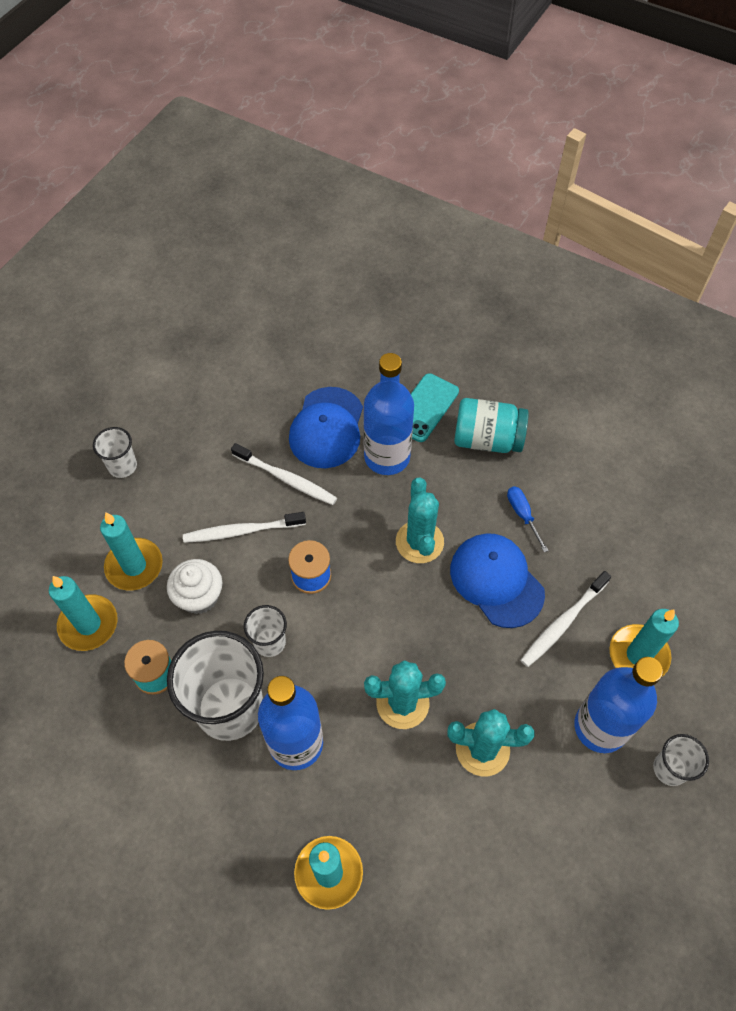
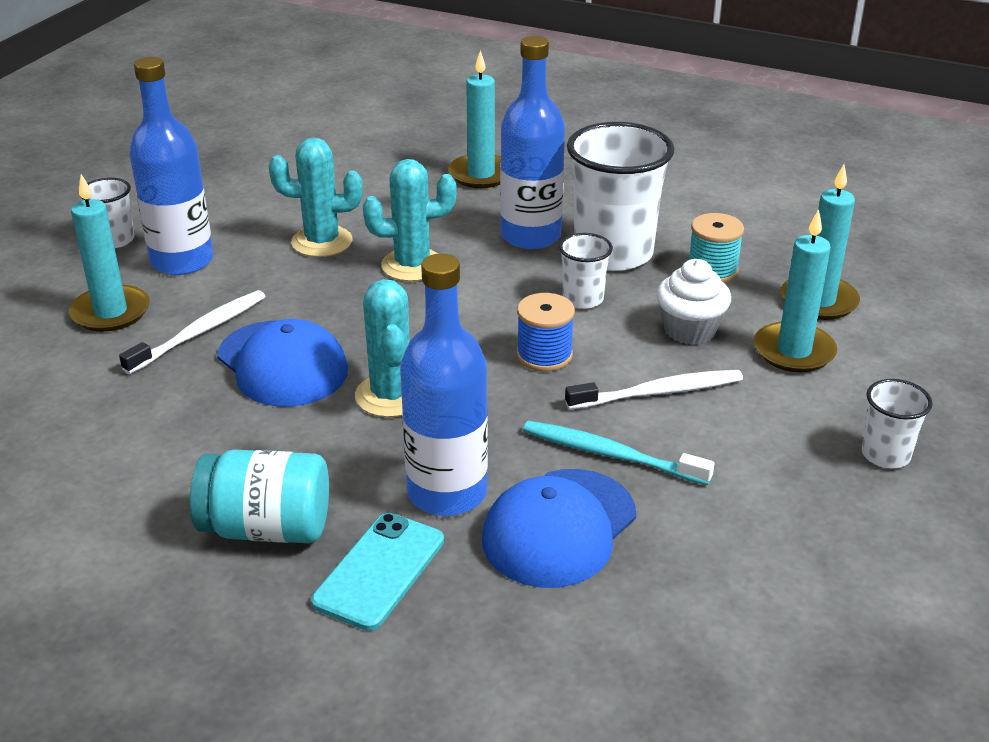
camera: 175 degrees right, 25 degrees down
(286, 479) = (610, 454): white toothbrush -> turquoise toothbrush
(327, 428) = (559, 528): blue cap -> blue cap turned 150 degrees counterclockwise
(522, 515) = (227, 433): blue screwdriver -> none

